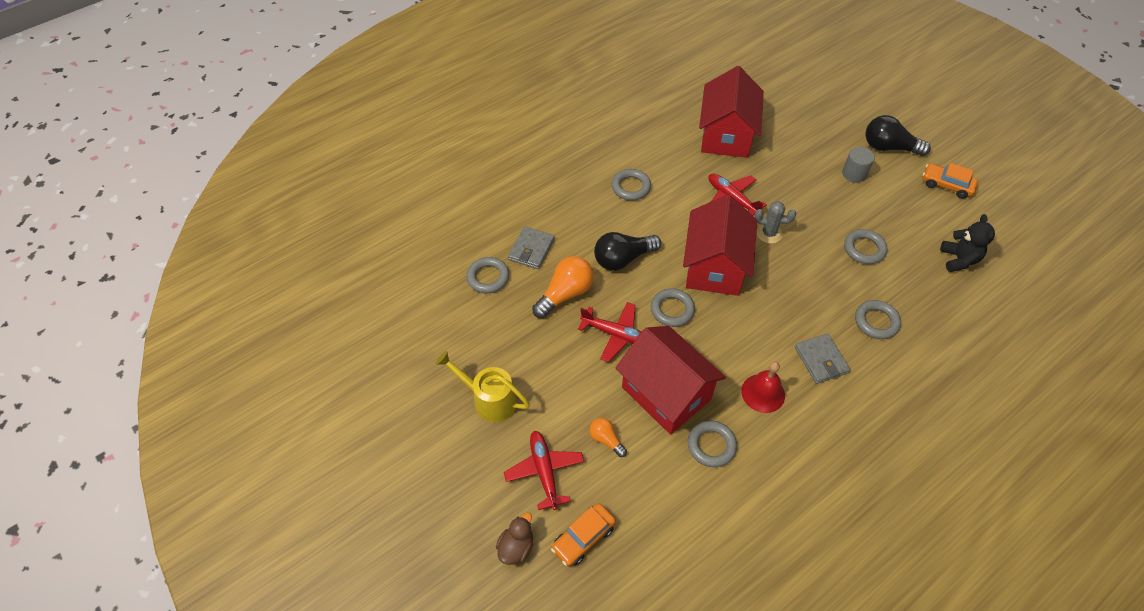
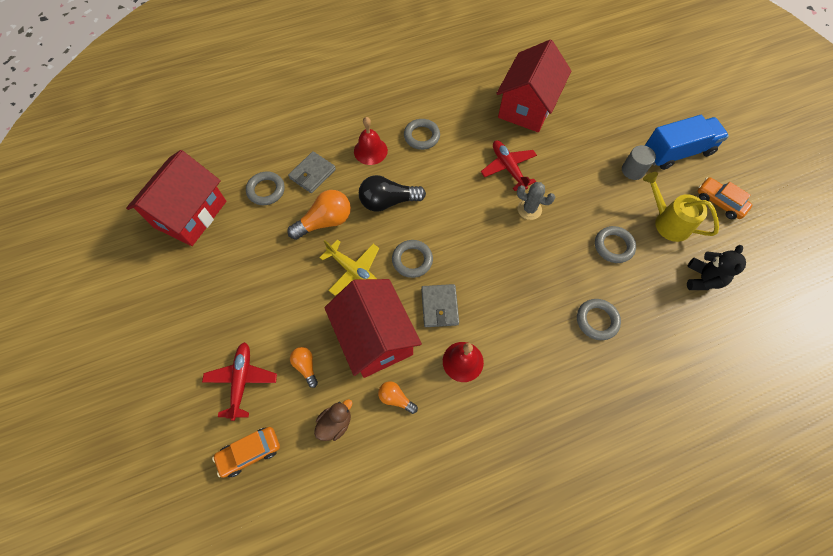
camera: 15 degrees right, 10 degrees up
(489, 399) = (222, 301): yellow watering can -> yellow watering can (667, 222)
(516, 547) = (190, 443): brown duck -> brown duck (335, 423)
(583, 213) = (370, 151): none -> red bell
(616, 335) = (354, 271): red plane -> yellow plane
(711, 445) = (396, 398): grey ring -> orange light bulb
(715, 267) = (467, 229): red house -> red house (190, 214)
(821, 360) = (529, 344): grey wallet -> grey wallet (439, 307)
(889, 147) = (677, 152): black light bulb -> blue truck

